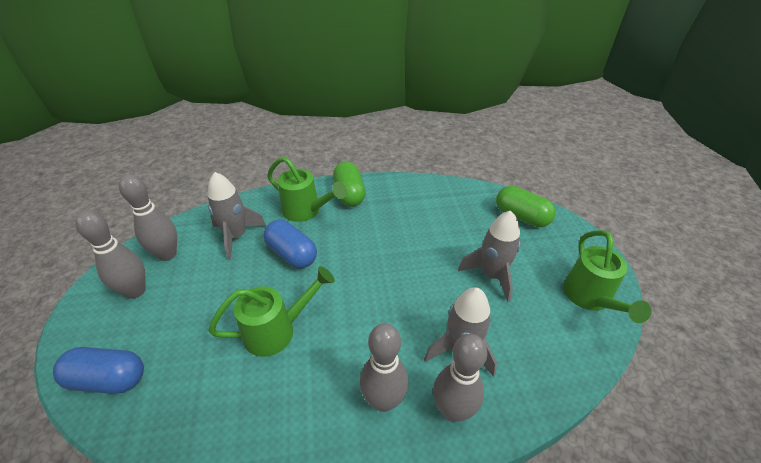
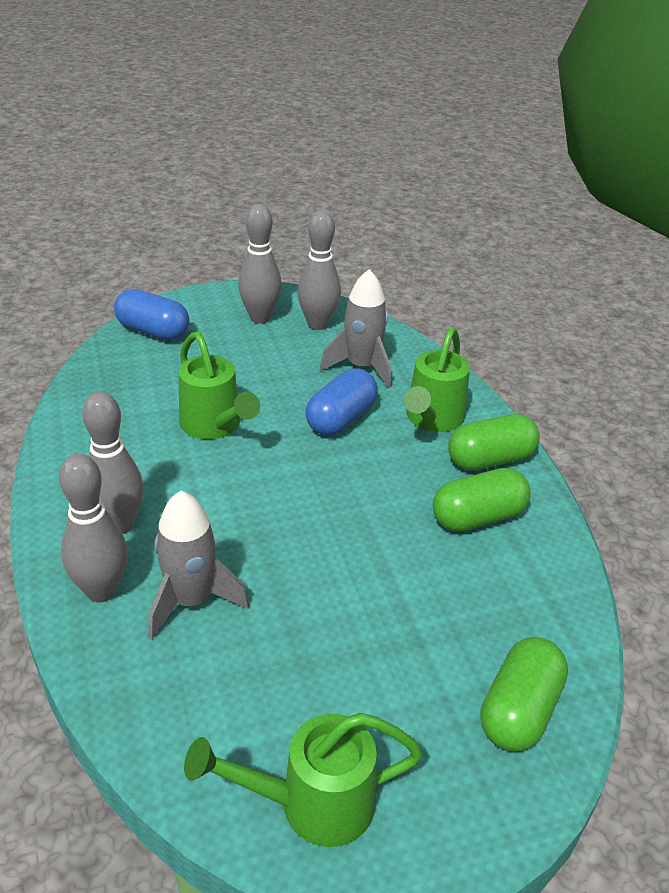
camera: 80 degrees right, 5 degrees down
(108, 379) = (153, 331): blue capsule -> blue capsule turned 60 degrees counterclockwise
(395, 207) = (478, 517): none -> green capsule
(491, 275) = (343, 647): grey rocket -> none

